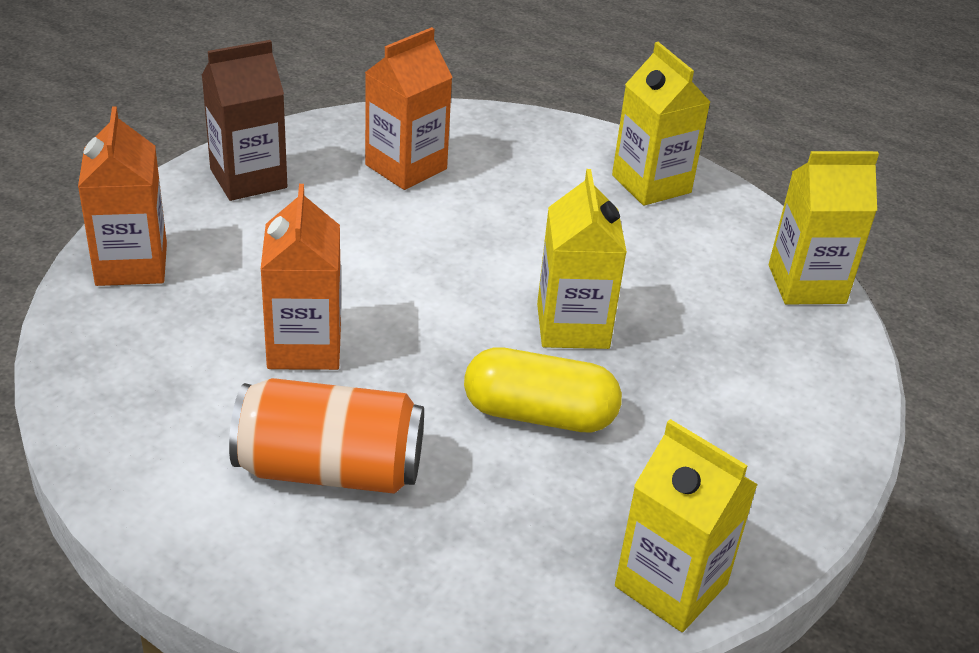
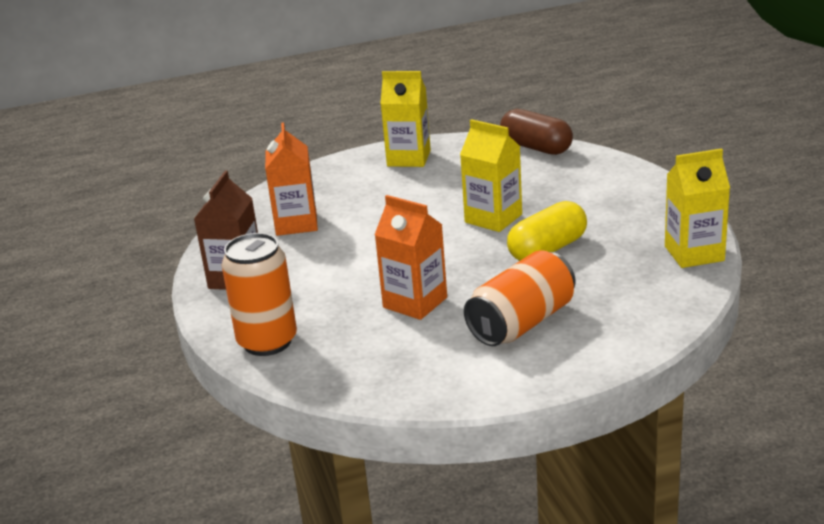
camera: 45 degrees left, 10 degrees down
(131, 264) = (267, 342): orange carton -> orange can
(806, 284) = (536, 147): yellow carton -> brown capsule

